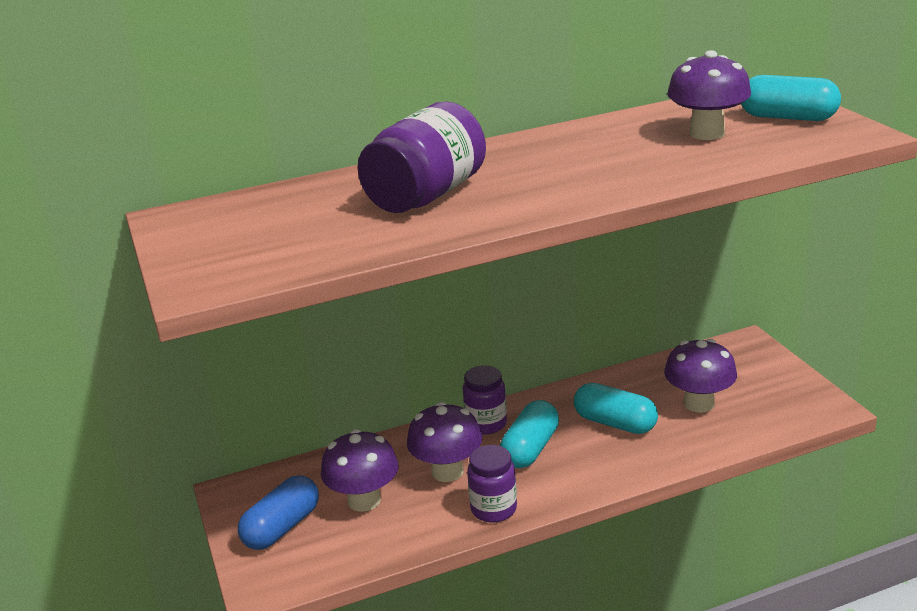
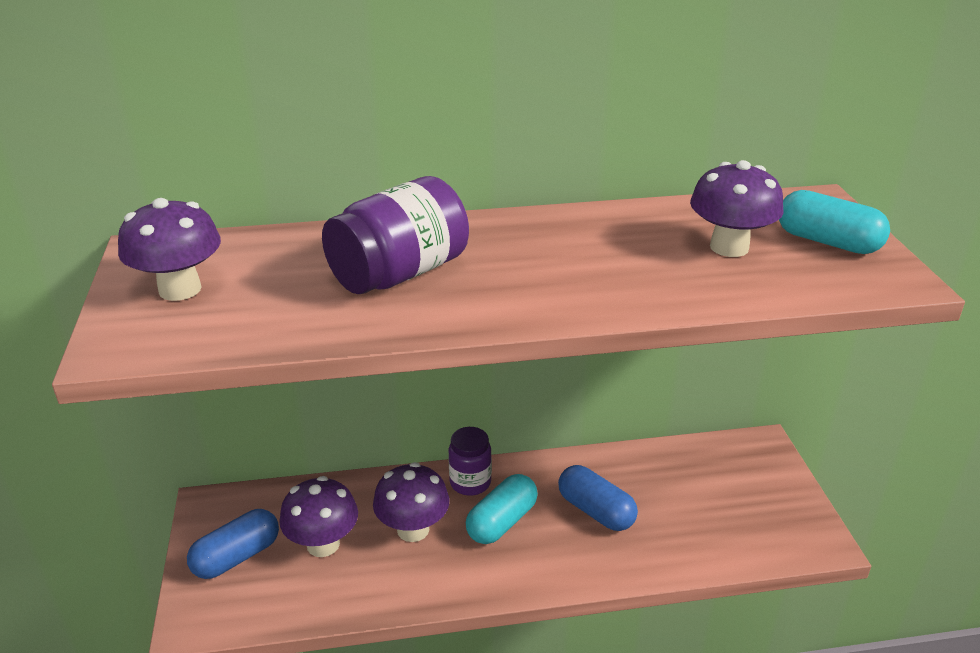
camera: 10 degrees right, 5 degrees up
(493, 509) = (440, 585): purple jar -> none
(615, 423) = (595, 511): turquoise capsule -> blue capsule
(698, 403) = (688, 506): purple mushroom -> purple mushroom (180, 289)

